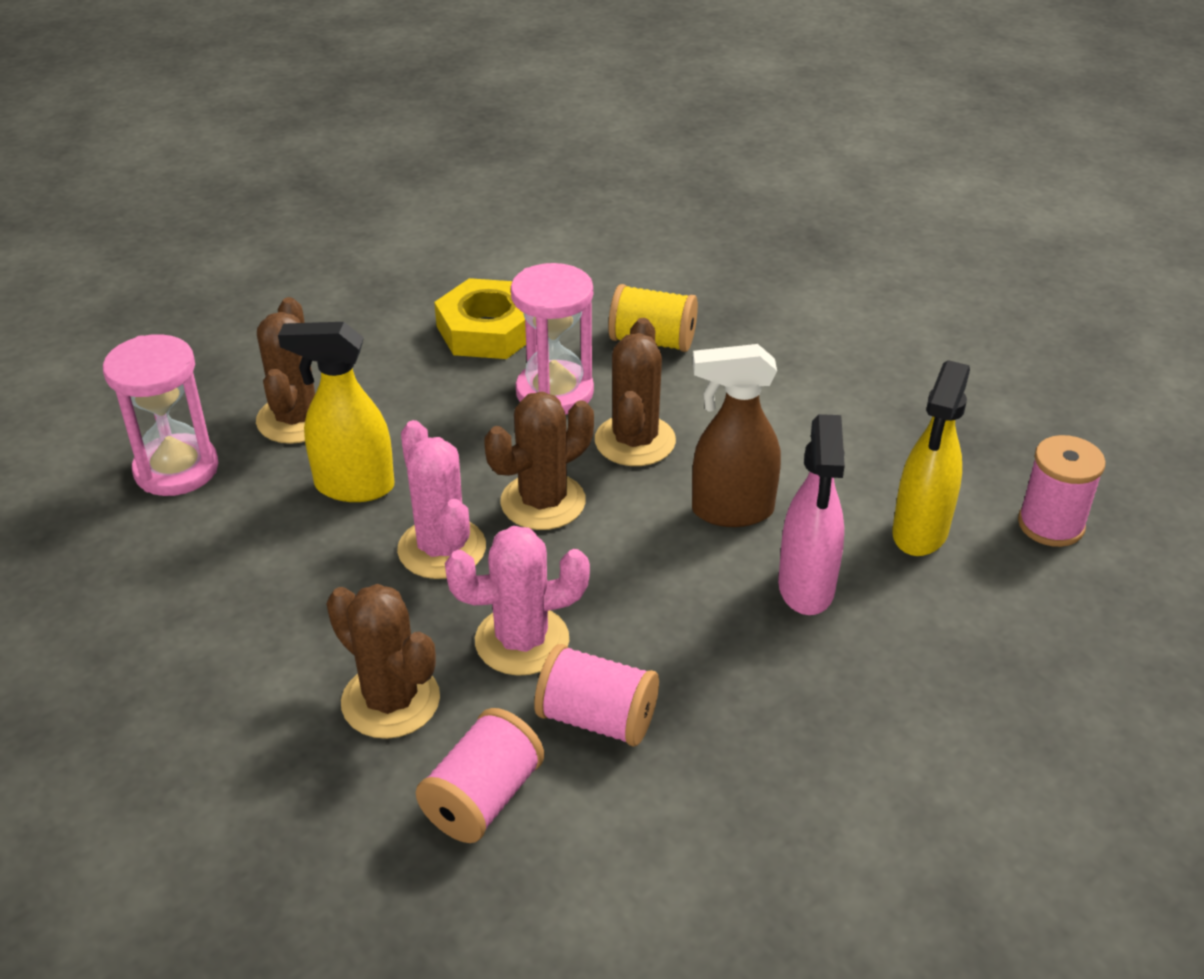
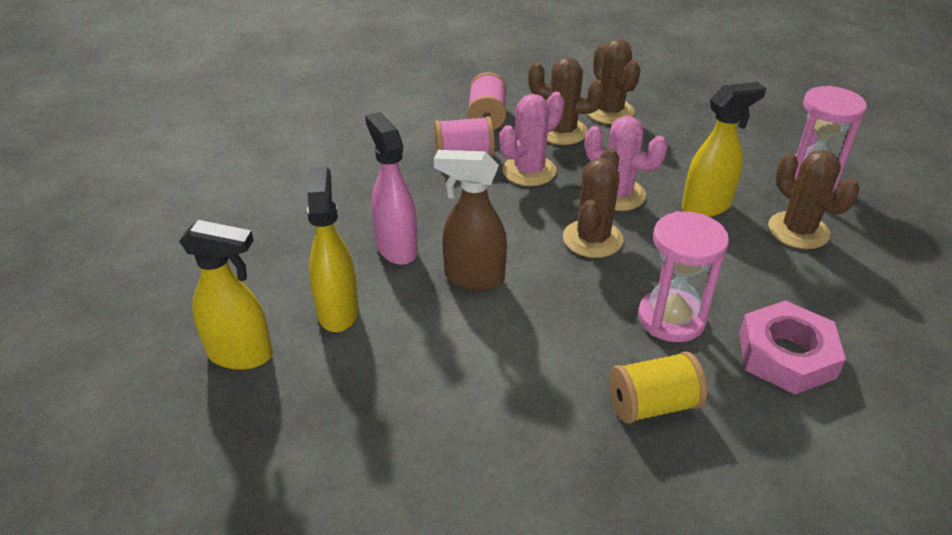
camera: 150 degrees right, 0 degrees up
(488, 330) = (786, 355): yellow nut -> pink nut
(635, 441) = (577, 302): brown cactus -> brown cactus (609, 112)
(731, 511) = (473, 278): brown spray bottle -> brown spray bottle turned 135 degrees counterclockwise
(1050, 525) = (241, 355): pink spool -> yellow spray bottle

